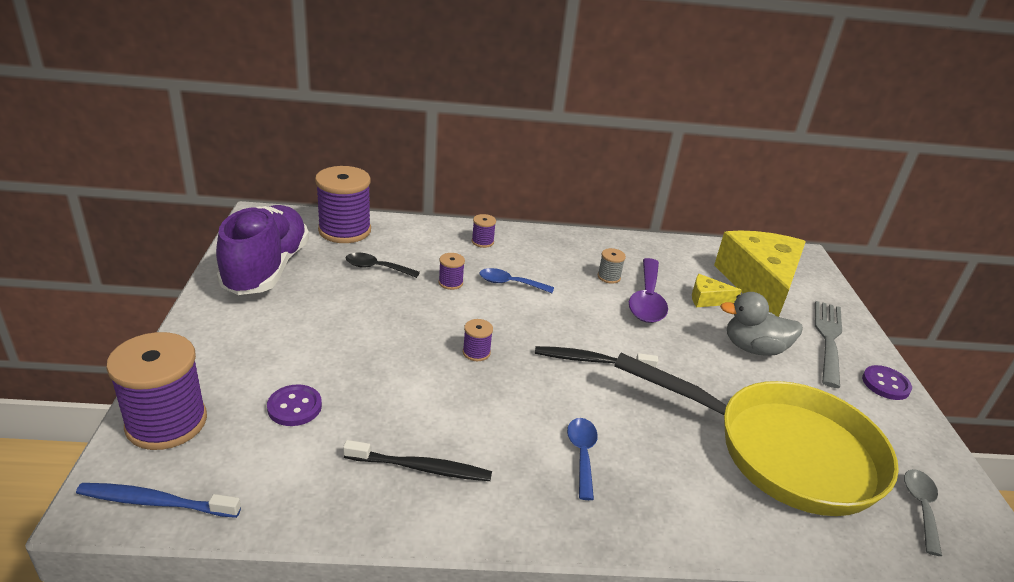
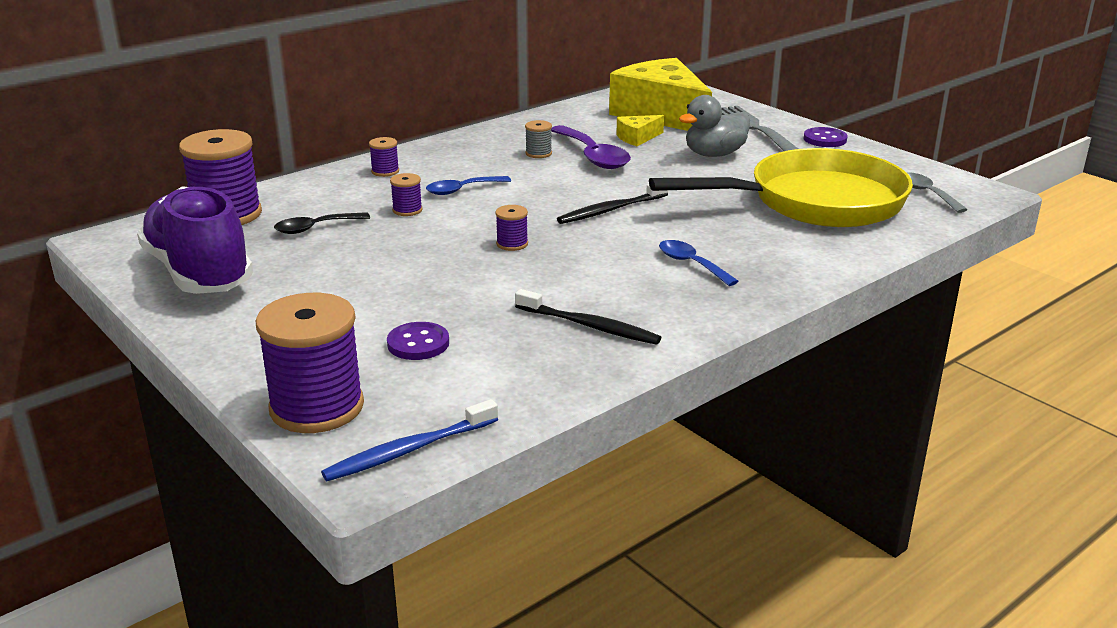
camera: 35 degrees left, 5 degrees down
(421, 468) = (589, 326): black toothbrush -> black toothbrush turned 60 degrees clockwise

